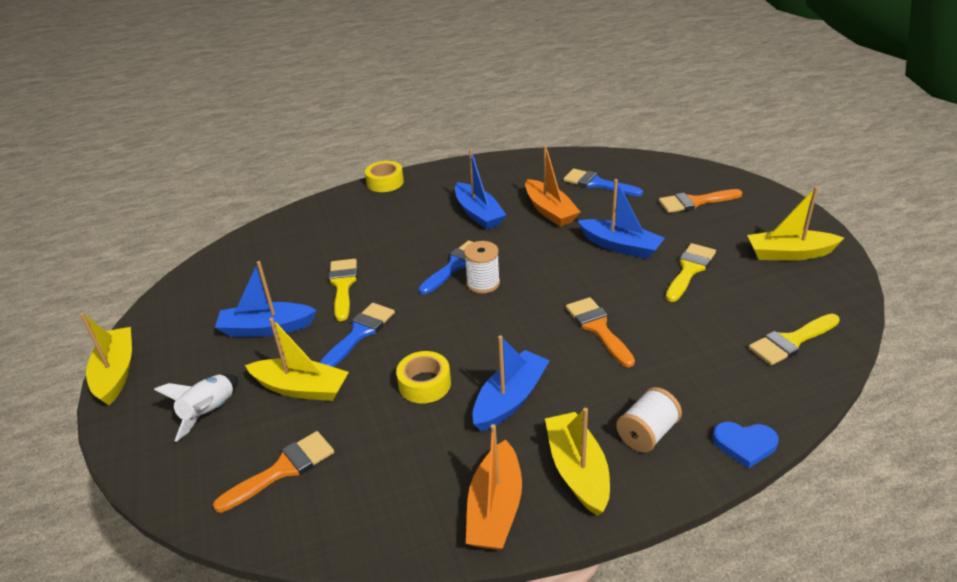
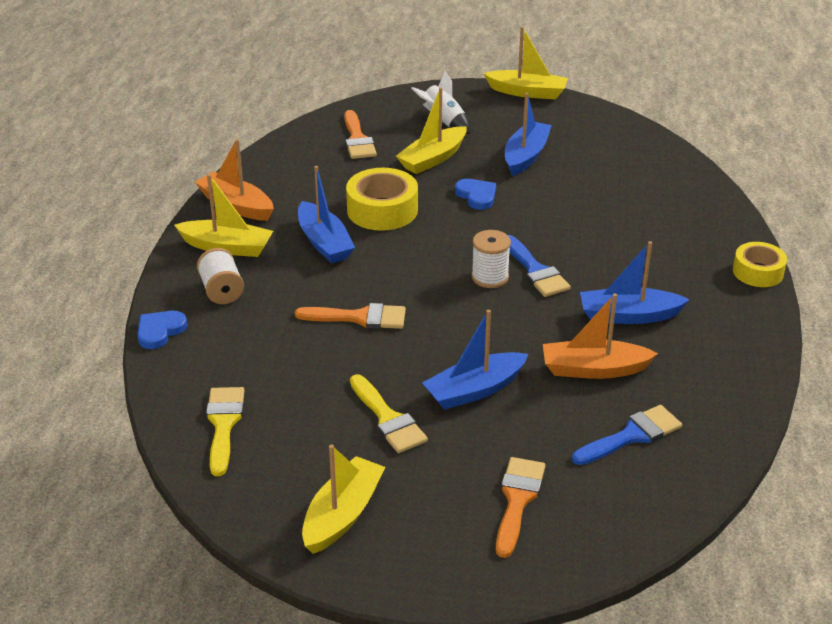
camera: 115 degrees right, 0 degrees up
(343, 285) = (558, 202): yellow brush -> none
(360, 333) = (476, 196): blue brush -> blue heart
(424, 384) = (382, 210): yellow tape -> yellow tape, size x1.52

